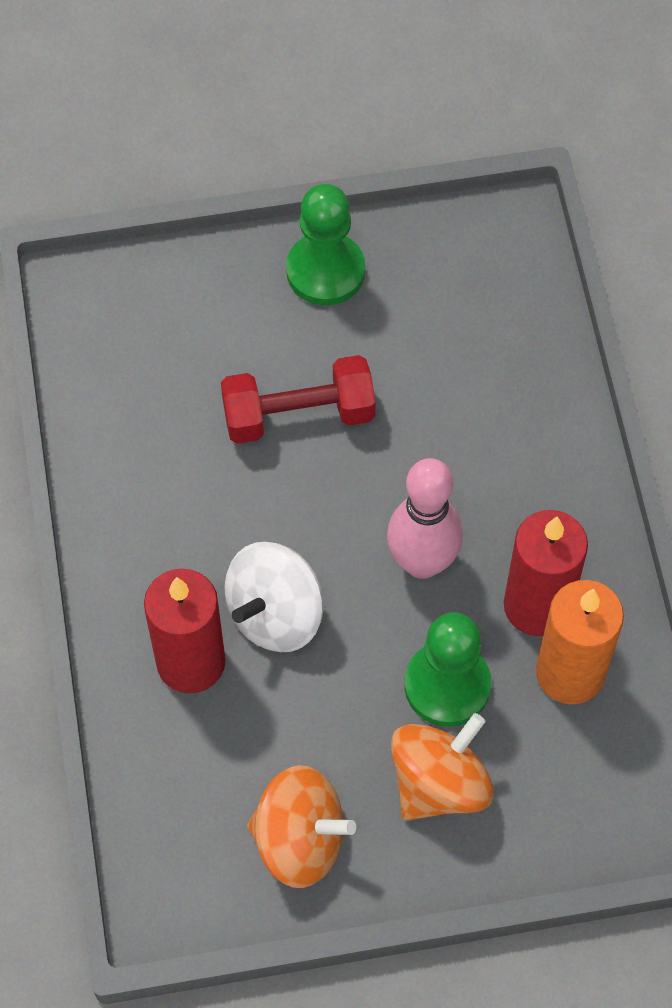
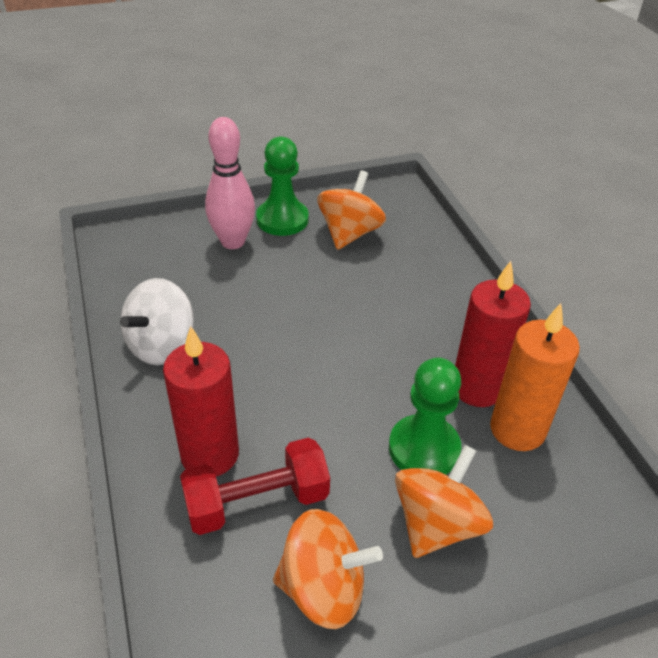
camera: 10 degrees left, 20 degrees down
(275, 614) = (276, 413): white spinning top -> white spinning top (162, 345)
(298, 415) = (275, 292): red dumbbell -> red dumbbell (257, 502)
(421, 311) = (349, 233): none -> orange spinning top
(422, 562) = (383, 368): pink bowling pin -> pink bowling pin (233, 242)

